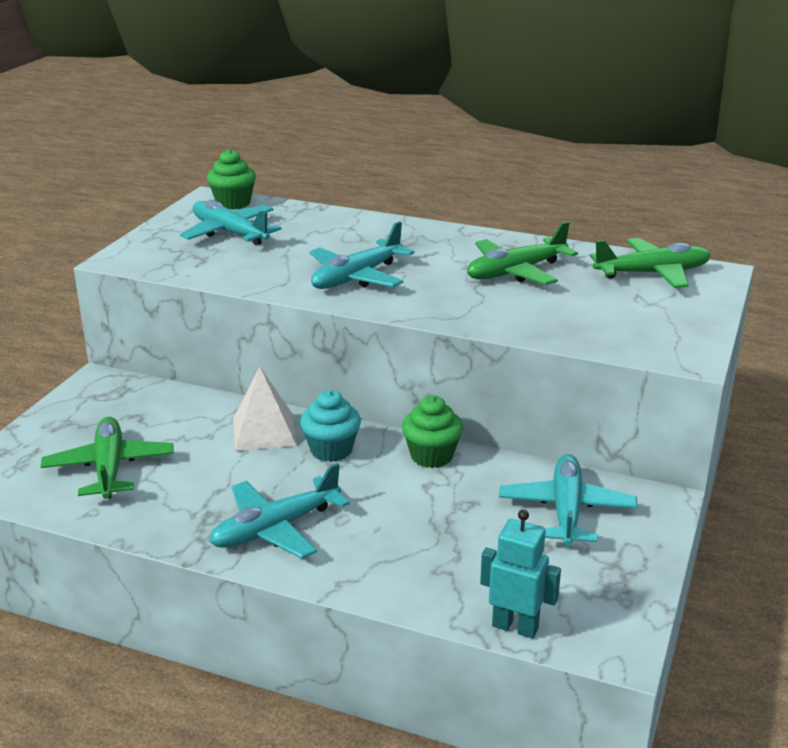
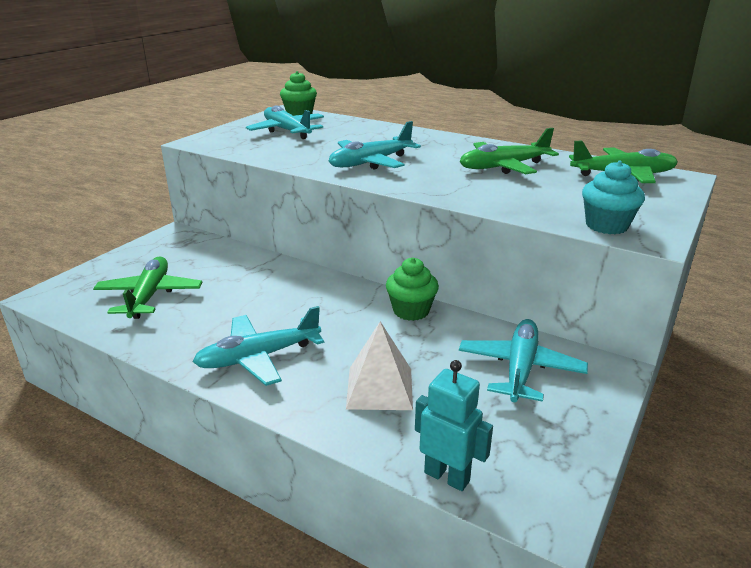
camera: 10 degrees right, 0 degrees up
(264, 431) = (281, 279): white pyramid -> white pyramid (379, 388)
(331, 450) = (329, 298): turquoise cupcake -> turquoise cupcake (606, 226)

